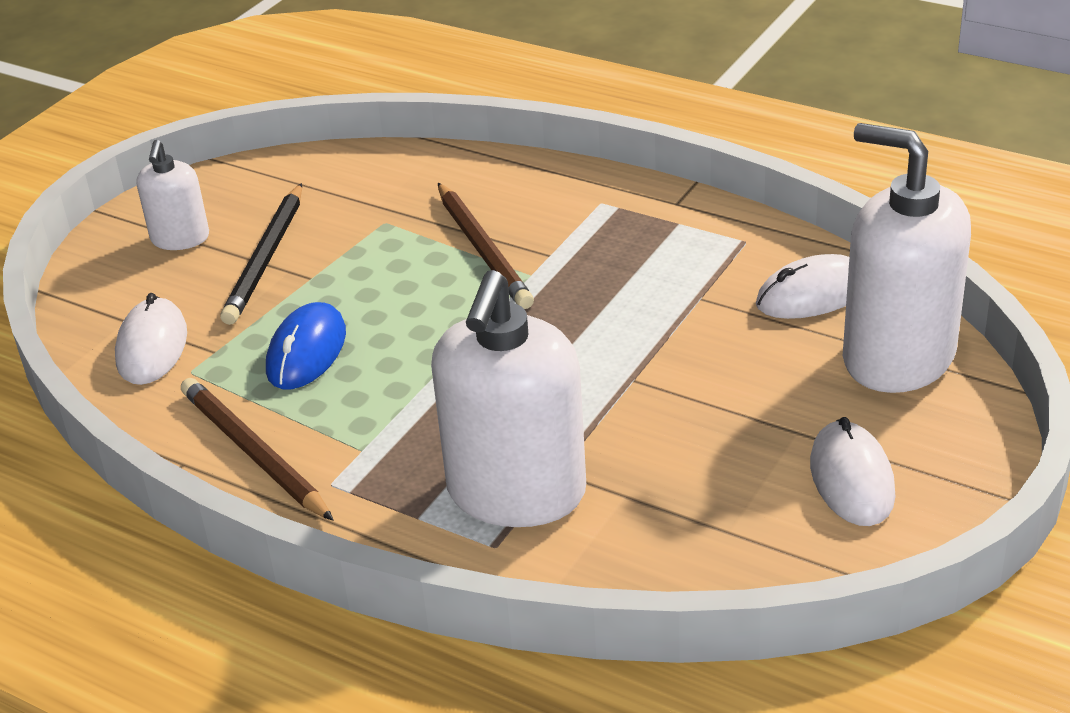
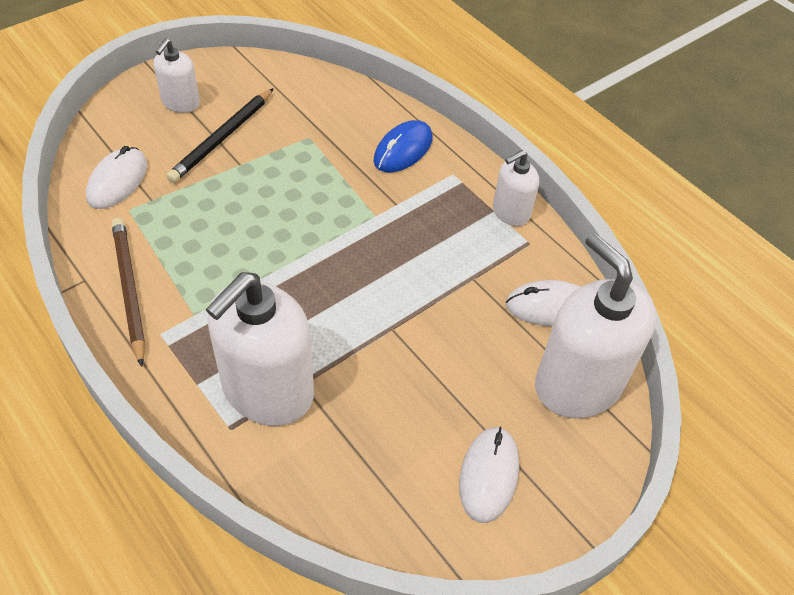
camera: 15 degrees right, 15 degrees up
(306, 352) = (204, 222): blue mouse -> blue mouse (403, 150)
(483, 249) = (357, 183): brown pencil -> none
(700, 218) = (510, 212): none -> white soap dispenser

